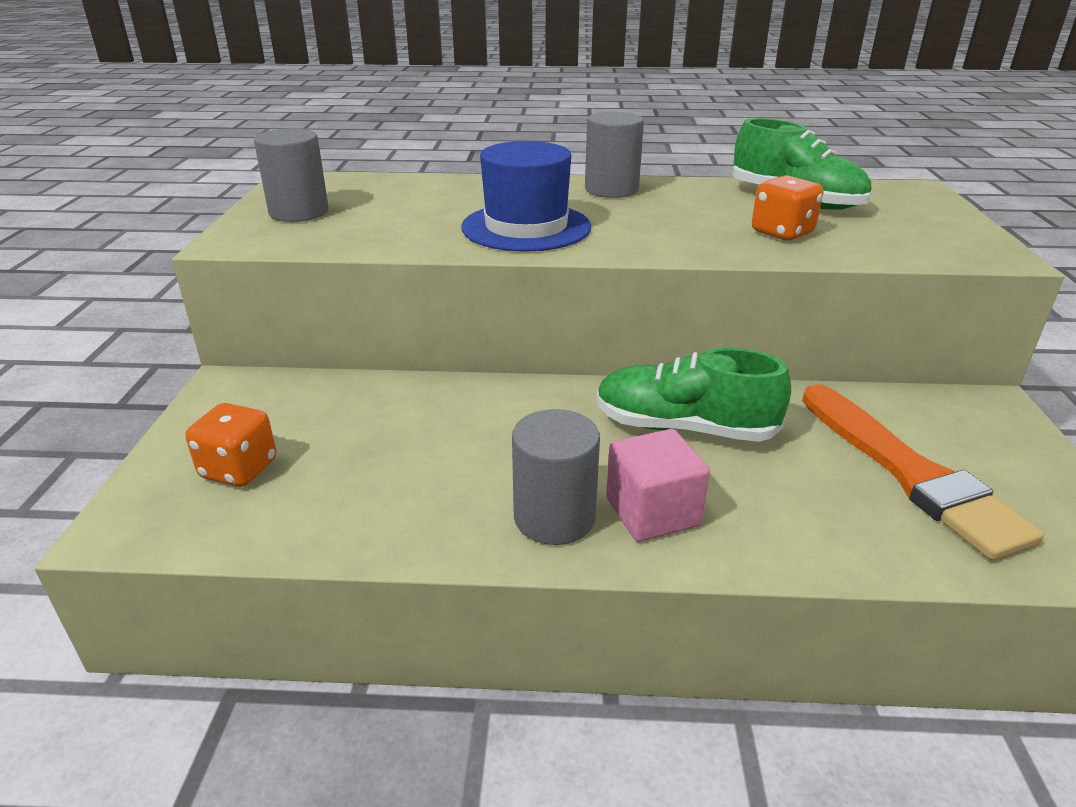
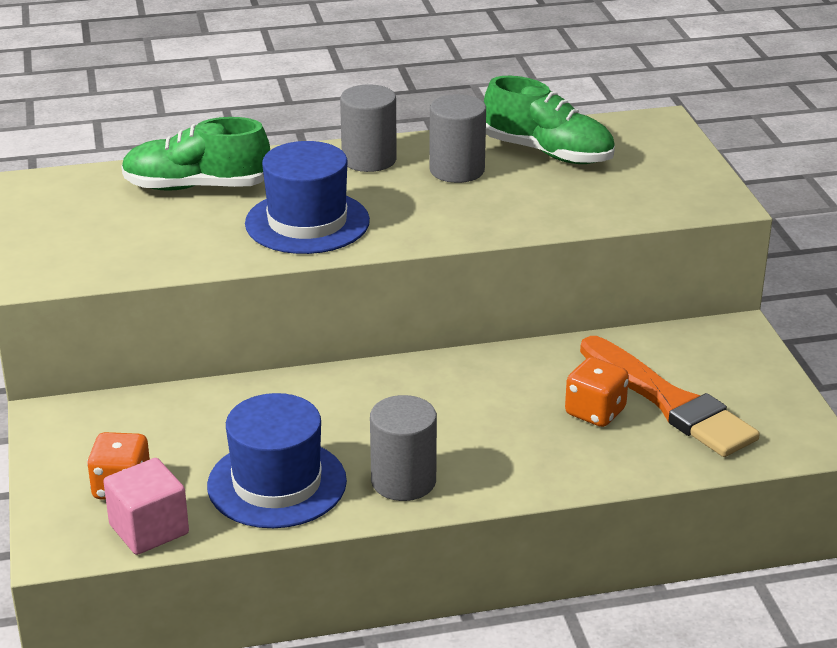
camera: 15 degrees left, 0 degrees up
(299, 212) = (71, 232): grey cylinder -> grey cylinder (457, 170)
(406, 494) = (277, 483): none -> blue hat
(652, 512) = (477, 464): pink cube -> pink cube (149, 529)
(684, 428) = (486, 392): green shoe -> green shoe (197, 187)
(782, 233) = (541, 199): orange dice -> orange dice (595, 412)

